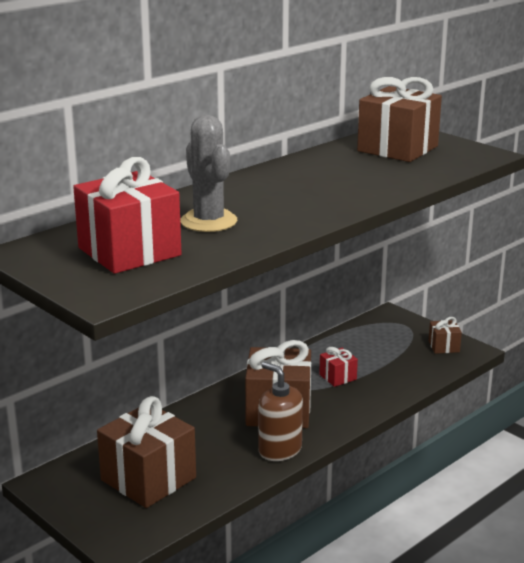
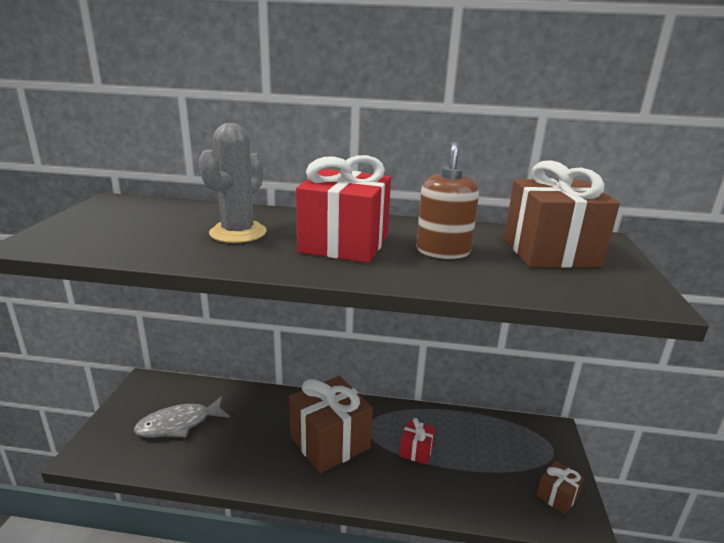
camera: 50 degrees right, 0 degrees up
(129, 251) = (140, 226): red gift -> red gift (344, 244)
(148, 479) = (179, 424): brown gift -> grey fish
(279, 450) = (272, 474): brown soap dispenser -> brown soap dispenser (443, 251)

